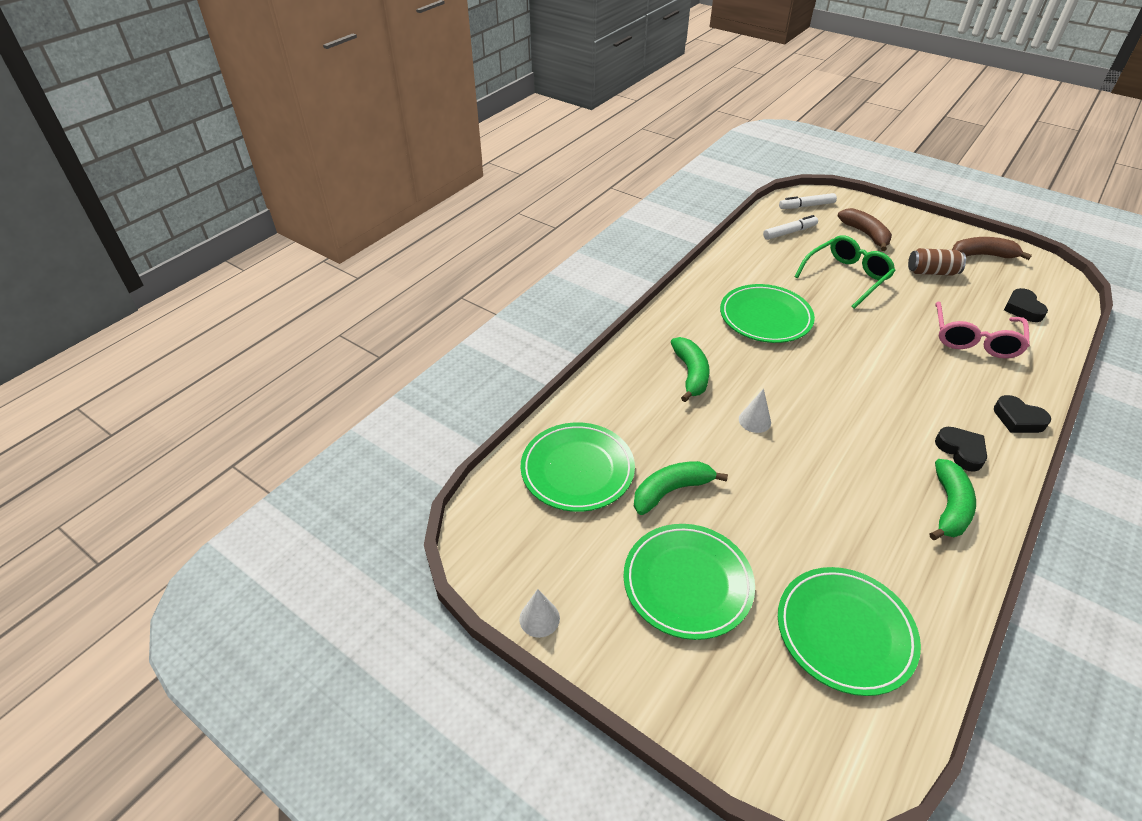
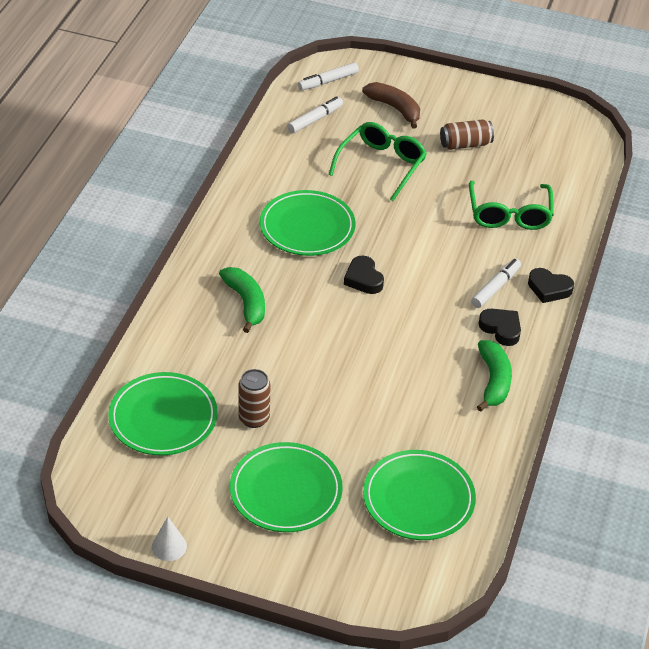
camera: 20 degrees left, 0 degrees up
(671, 491) = (254, 418): green banana -> brown can
(754, 420) = (316, 337): white cone -> none
(956, 407) = (495, 287): none -> white marker
(974, 339) = (509, 214): pink glasses -> green glasses
(982, 255) = (514, 115): brown banana -> none
(1022, 309) = (553, 172): black heart -> black heart (363, 279)

